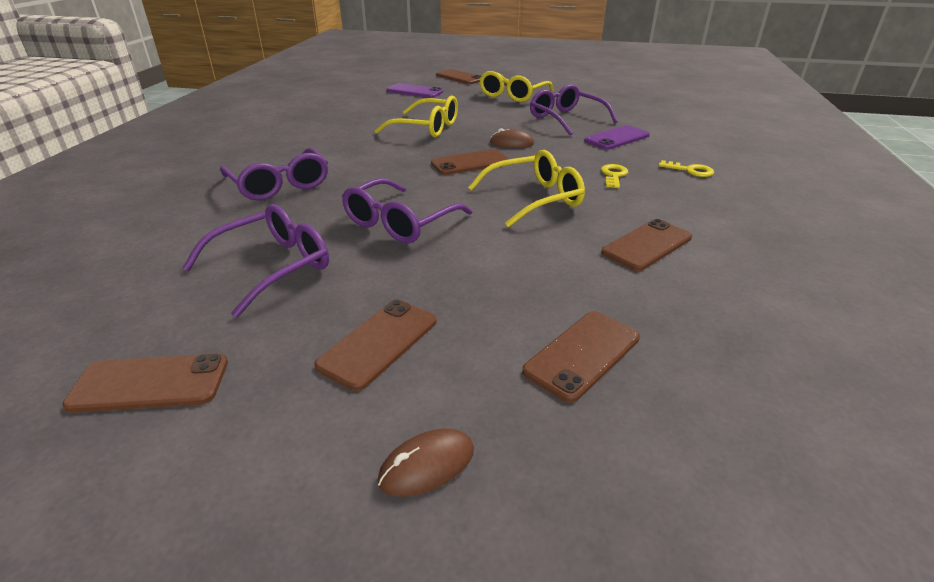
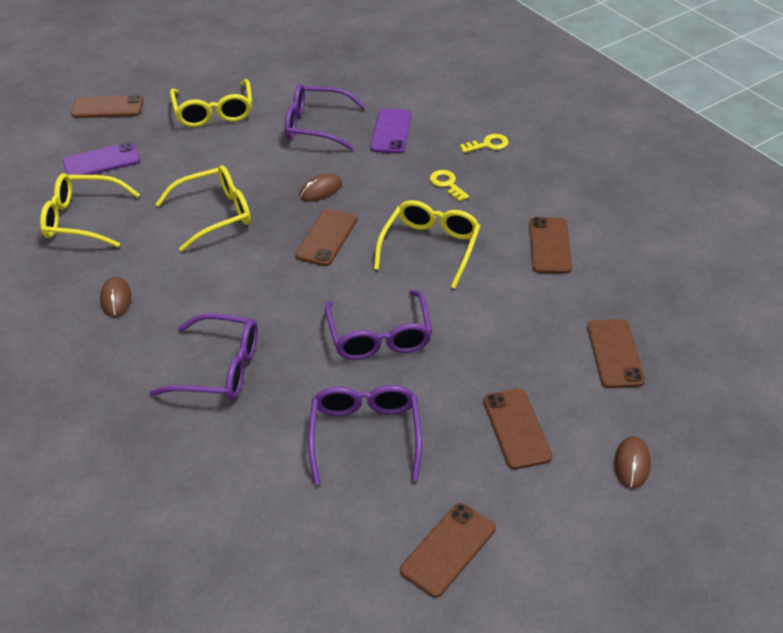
camera: 45 degrees left, 10 degrees up
(304, 135) = (116, 299): none -> brown mouse
(359, 105) = (82, 219): none -> yellow glasses

